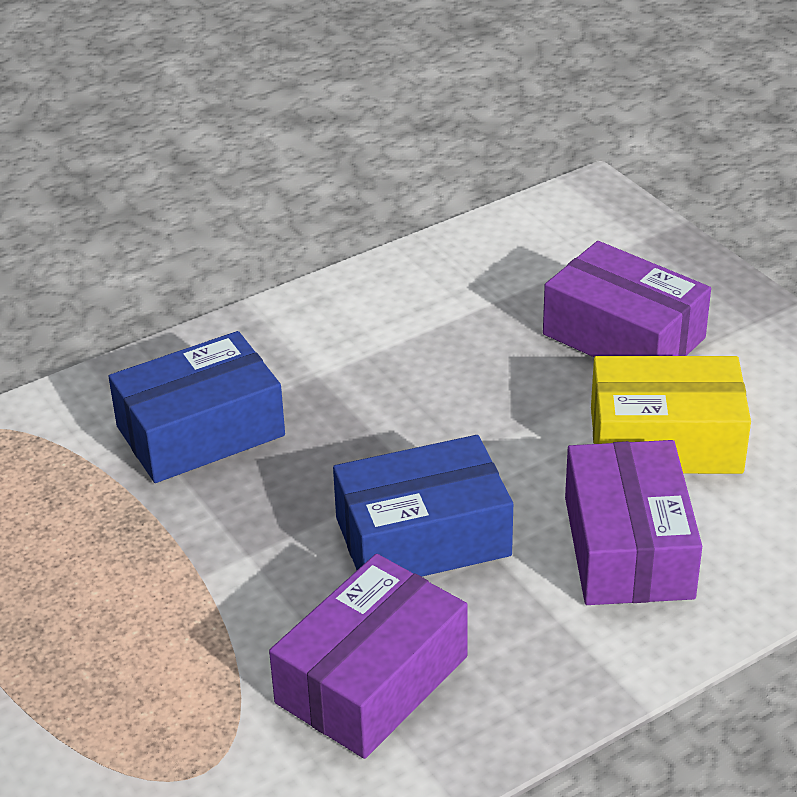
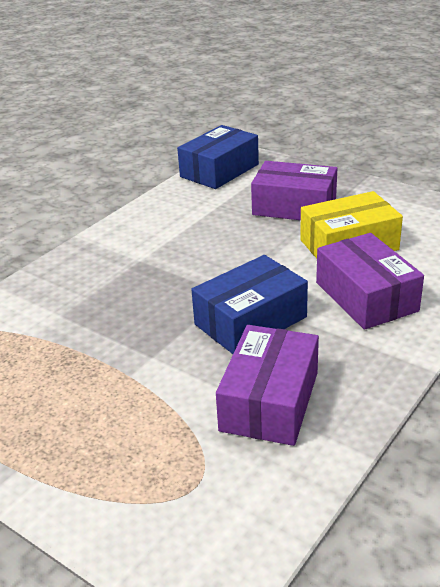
camera: 20 degrees left, 5 degrees down
(200, 431) = (86, 302): blue box -> blue box (219, 170)

